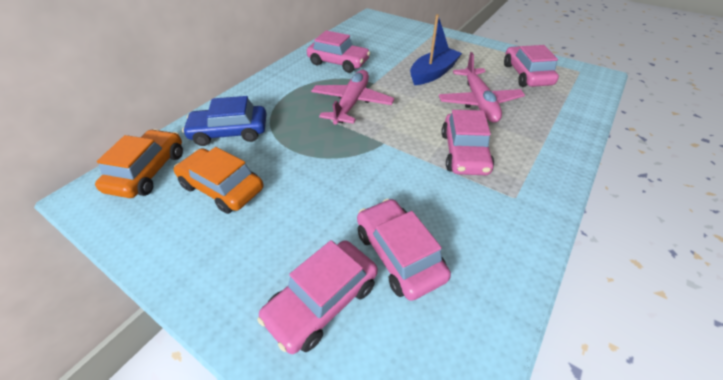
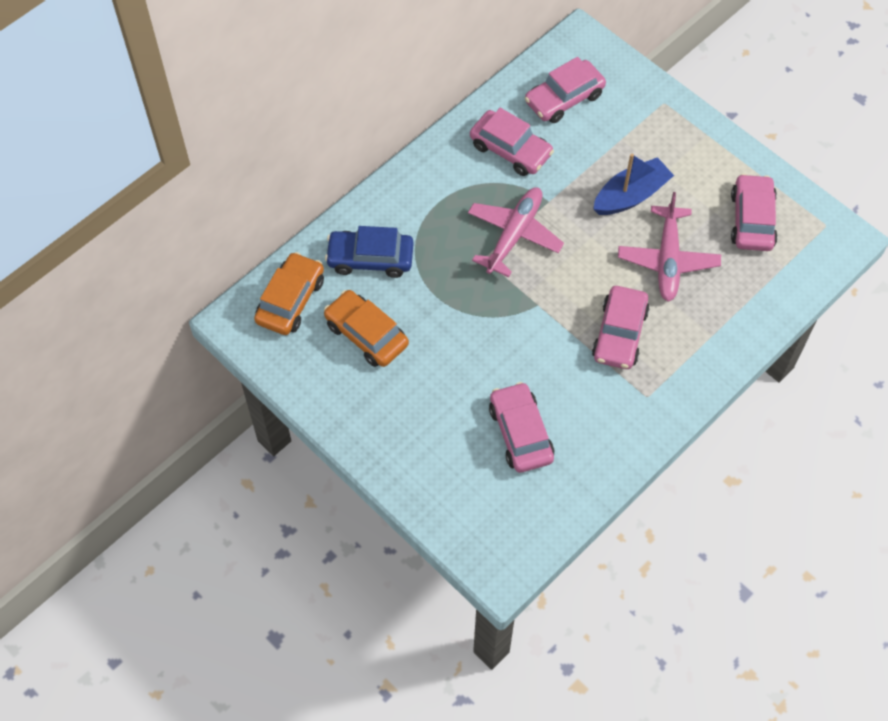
camera: 10 degrees right, 15 degrees up
(322, 301) = (451, 460): pink car -> pink car (564, 98)

